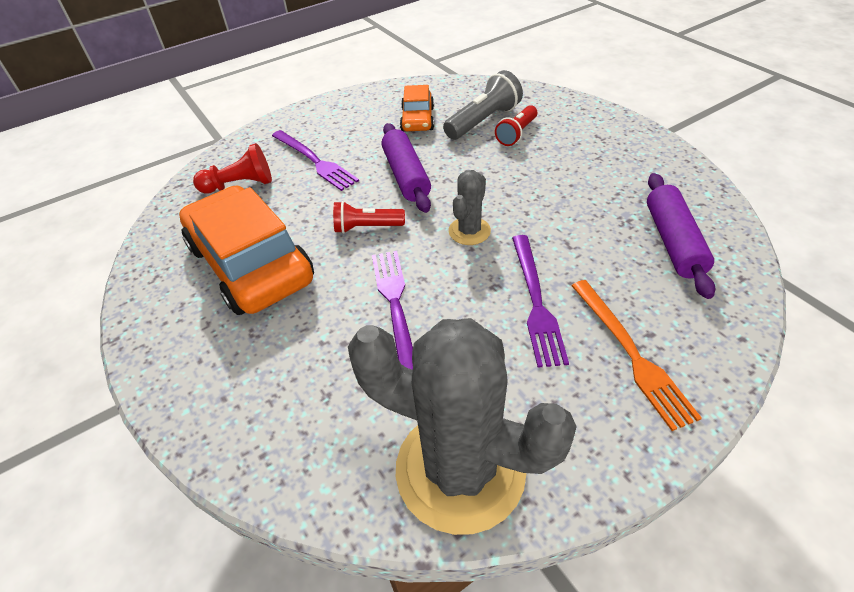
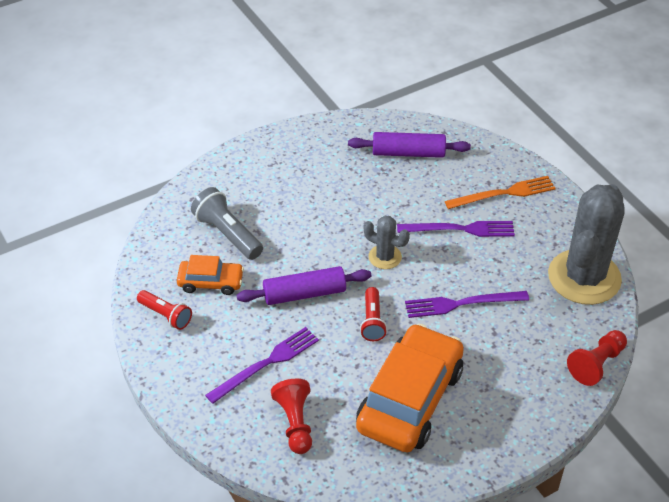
camera: 90 degrees left, 0 degrees up
(251, 264) = (410, 399): orange car -> orange car turned 150 degrees clockwise
(271, 478) = (596, 364): none -> red pawn
(516, 134) = (255, 214): red flashlight -> red flashlight (166, 315)

